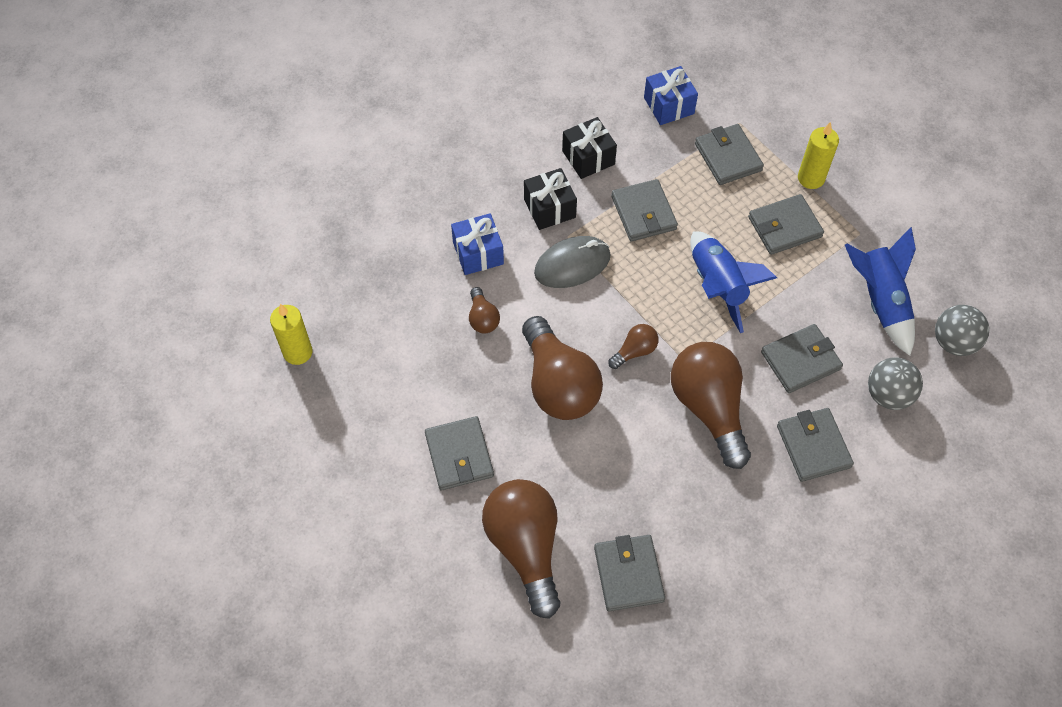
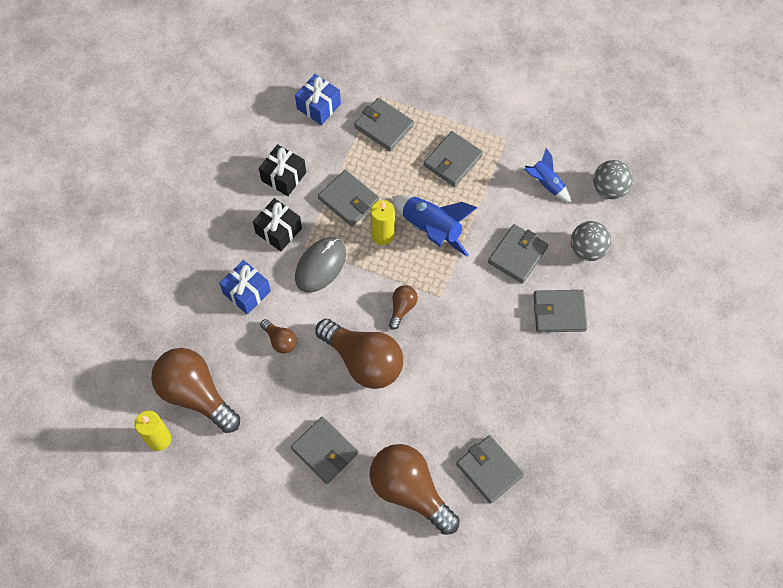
camera: 30 degrees left, 5 degrees up
(709, 408) = (476, 322): brown light bulb -> brown light bulb (196, 394)
(811, 178) = (450, 114): yellow candle -> yellow candle (382, 235)
(813, 446) = (559, 312): grey wallet -> grey wallet turned 45 degrees counterclockwise
(880, 301) = (546, 183): blue rocket -> blue rocket, size x0.61

